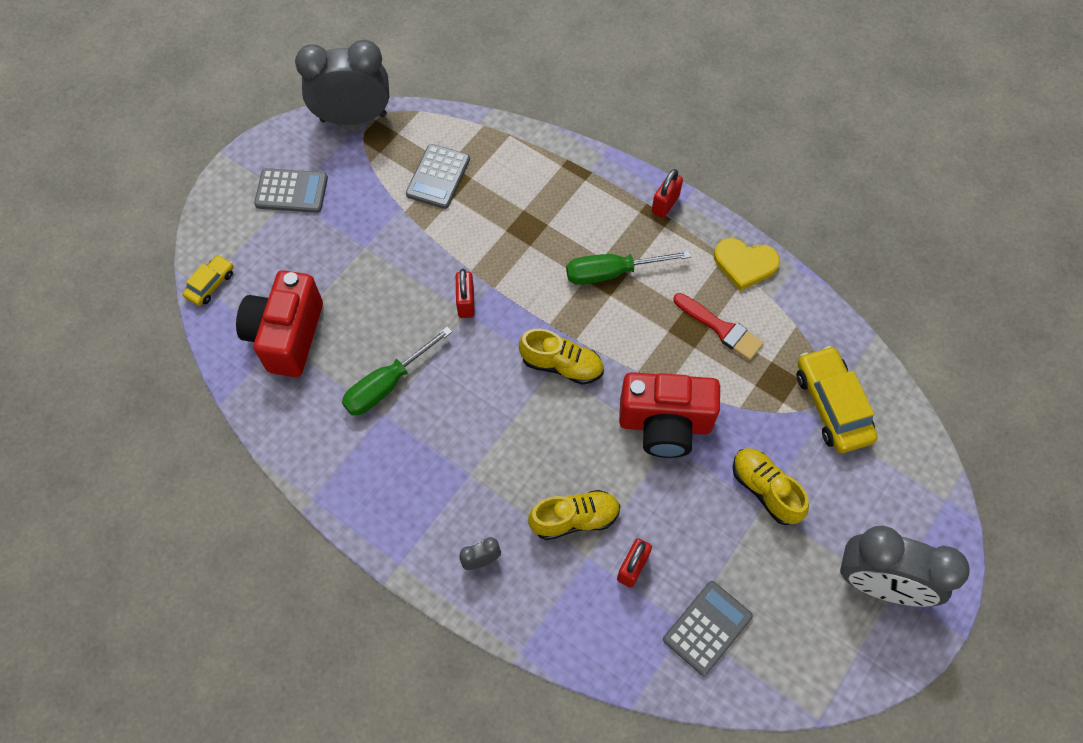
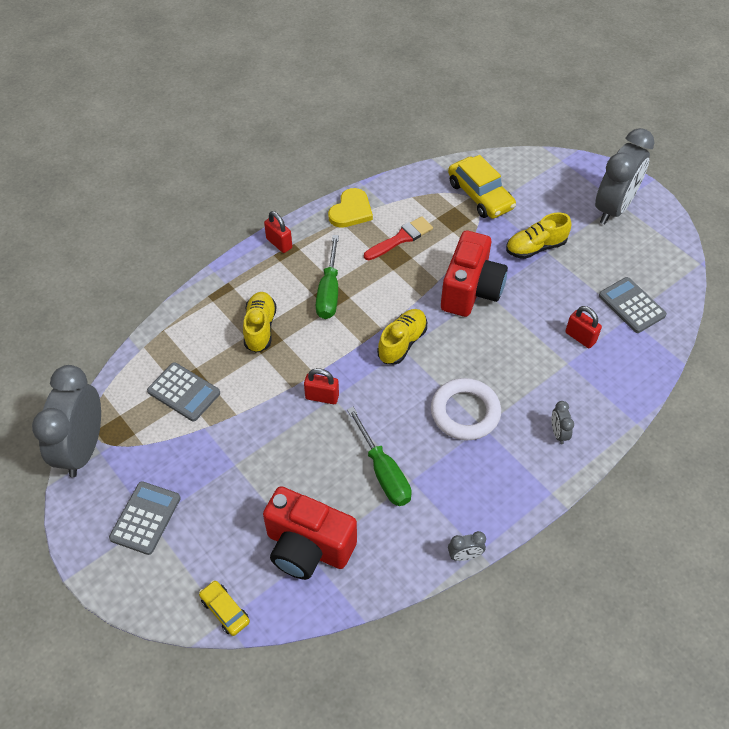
camera: 75 degrees left, 10 degrees down
(304, 485) = (464, 555): none -> grey clock
(484, 451) = (465, 412): none -> white ring
(574, 519) = (535, 364): yellow shoe -> yellow shoe (260, 328)
(832, 405) = (480, 195): yellow car -> yellow car turned 120 degrees counterclockwise

